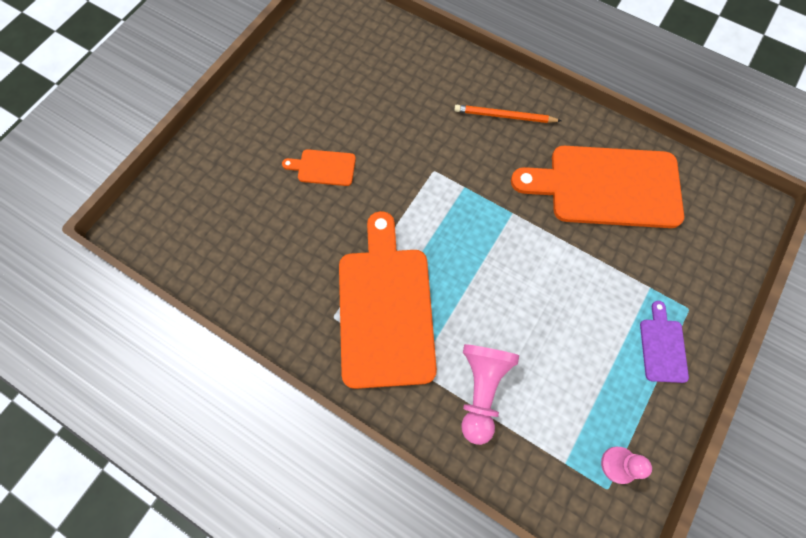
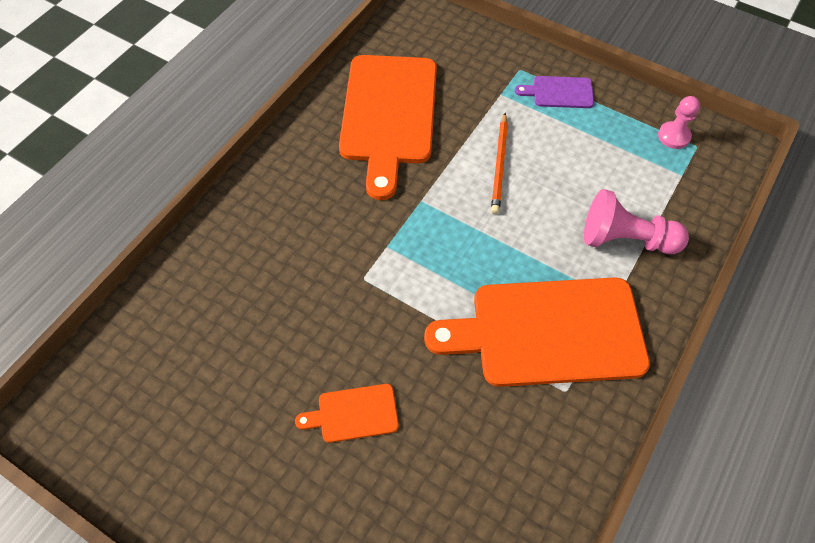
camera: 90 degrees left, 10 degrees down
(323, 167) = (353, 413): orange cutting board -> orange cutting board turned 75 degrees clockwise
(504, 116) = (290, 201): orange pencil -> orange pencil (499, 165)

